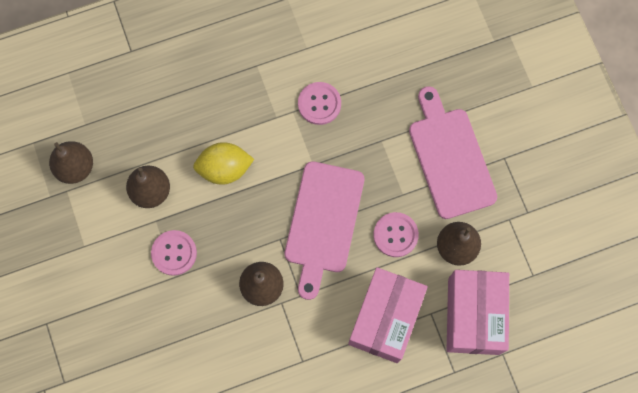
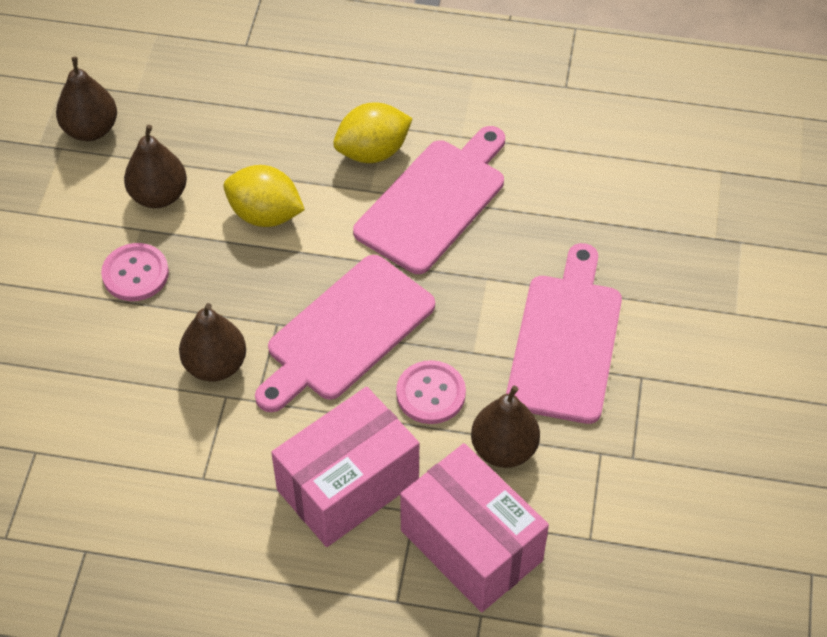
camera: 30 degrees right, 20 degrees down
(261, 88) = (373, 152): none -> yellow lemon
(319, 104) = (434, 201): pink button -> pink cutting board
(473, 316) = (471, 545): pink box -> pink box turned 75 degrees counterclockwise

